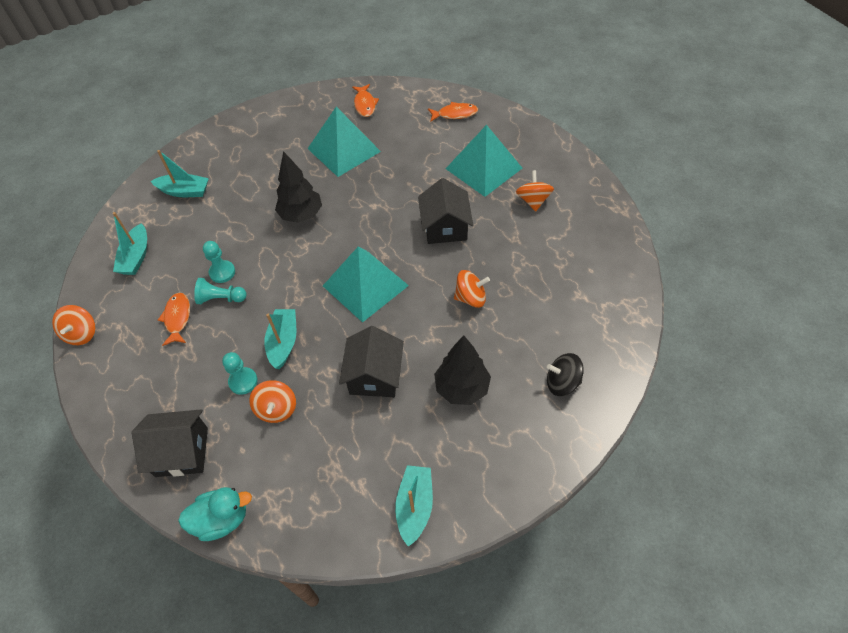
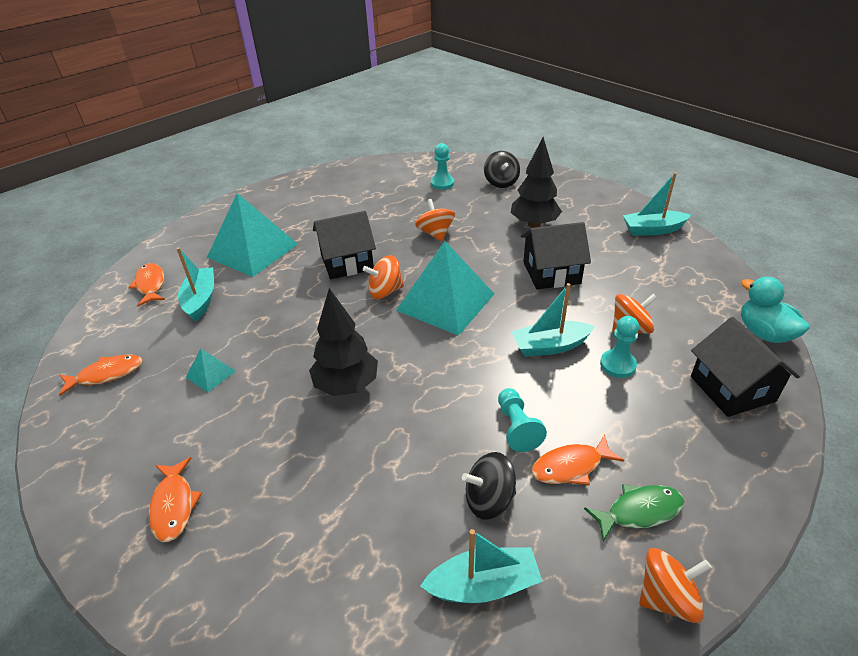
camera: 105 degrees left, 15 degrees down
(130, 342) = (639, 511): none -> green fish
(180, 271) = (489, 499): none -> black spinning top
(184, 191) = (311, 570): turquoise boat -> turquoise boat (201, 300)
(222, 272) = (473, 442): turquoise pawn -> turquoise pawn (442, 183)
(250, 141) = (174, 506): none -> orange fish
(344, 150) = (211, 374): turquoise pyramid -> turquoise pyramid, size x0.44
(533, 200) = (301, 215): orange spinning top -> orange spinning top (385, 291)

